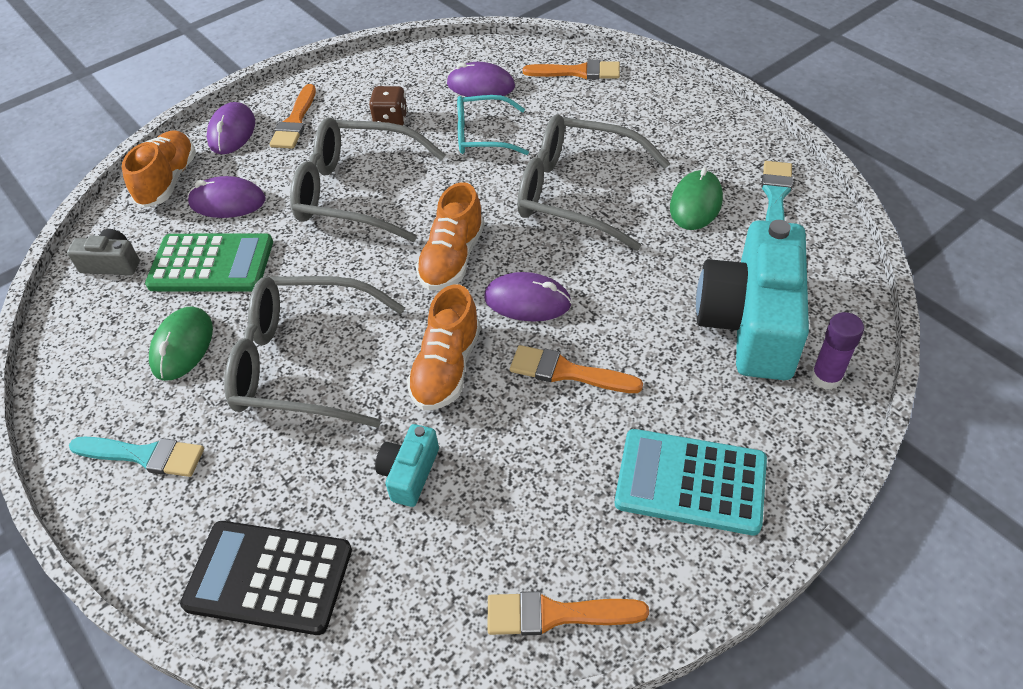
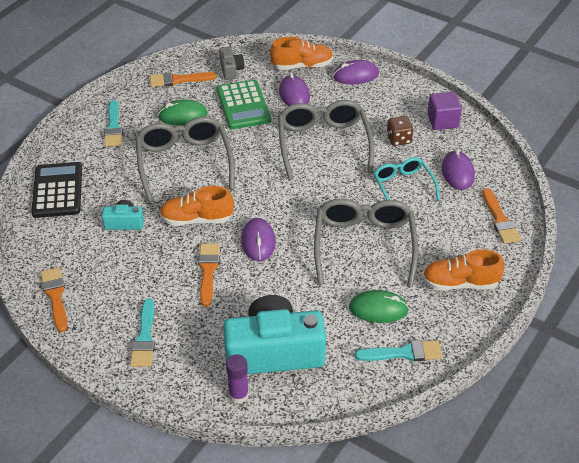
camera: 70 degrees right, 5 degrees down
(295, 122) = (377, 98): orange brush -> orange brush (178, 80)
(379, 76) = (442, 121): none -> purple cube
(452, 258) = (282, 200): orange shoe -> orange shoe (460, 283)
(690, 482) = (144, 338): turquoise calculator -> turquoise brush

